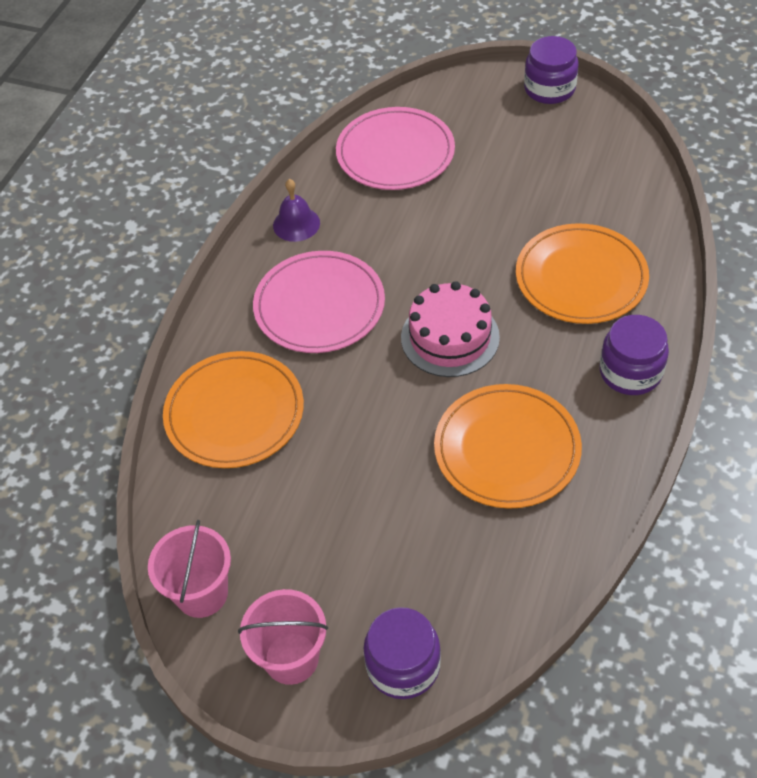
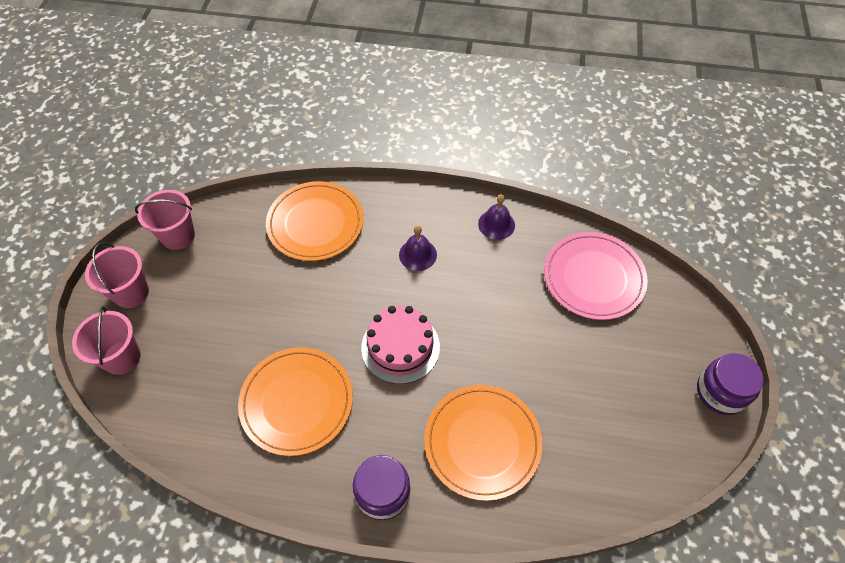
camera: 75 degrees right, 5 degrees up
(319, 306) = (418, 254): pink plate -> purple bell
(403, 665) = (122, 357): purple jar -> pink bucket

